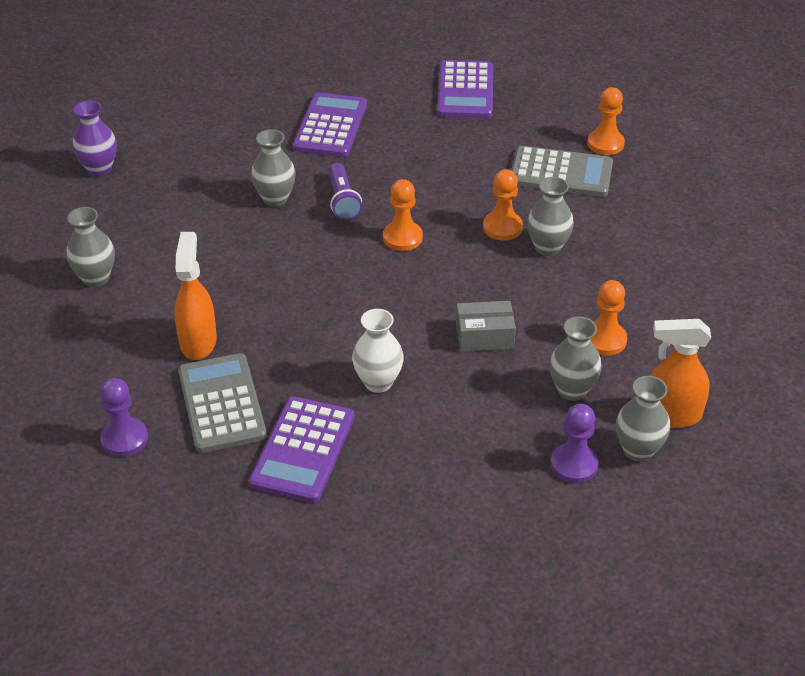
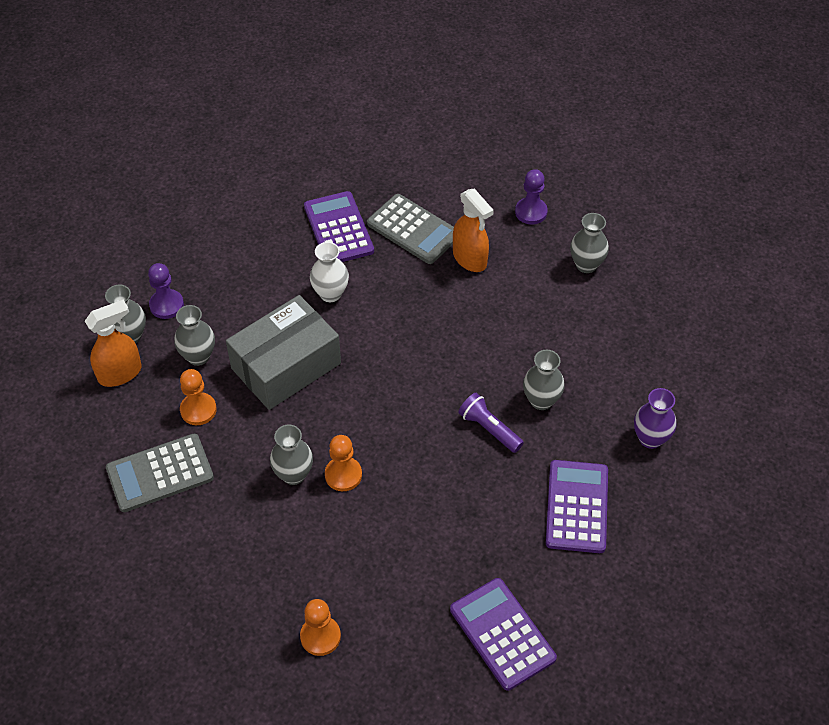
camera: 145 degrees right, 10 degrees up
(99, 169) = (699, 351): purple vase -> purple vase (650, 438)
(124, 439) = (446, 182): purple pawn -> purple pawn (531, 212)
(330, 126) = (577, 507): purple calculator -> purple calculator turned 150 degrees counterclockwise
(402, 237) = (412, 419): orange pawn -> none
(484, 336) = (286, 366): grey box -> grey box, size x2.02
(561, 173) = (336, 569): grey calculator -> grey calculator (160, 473)

